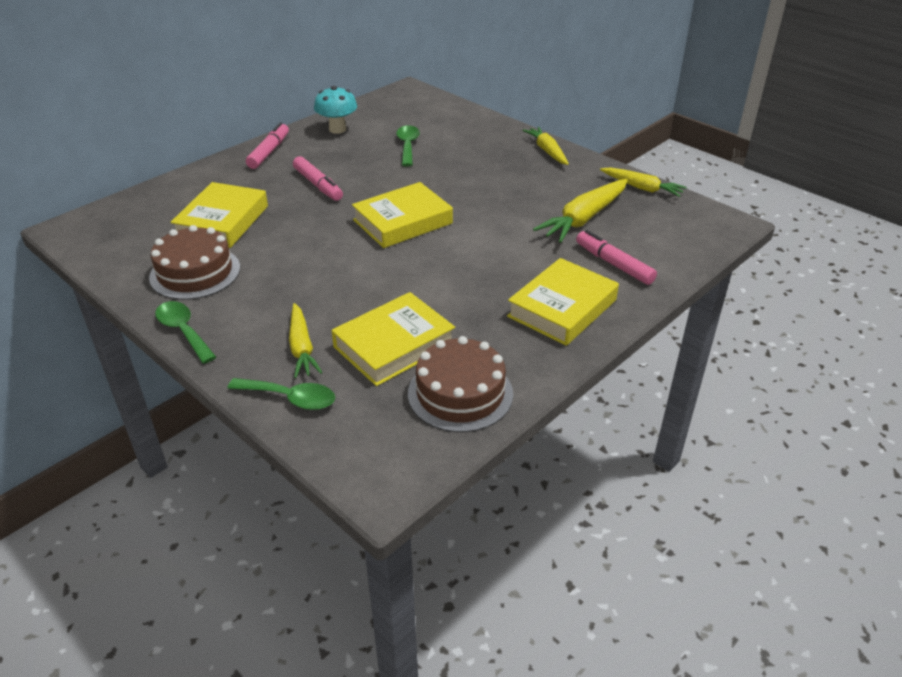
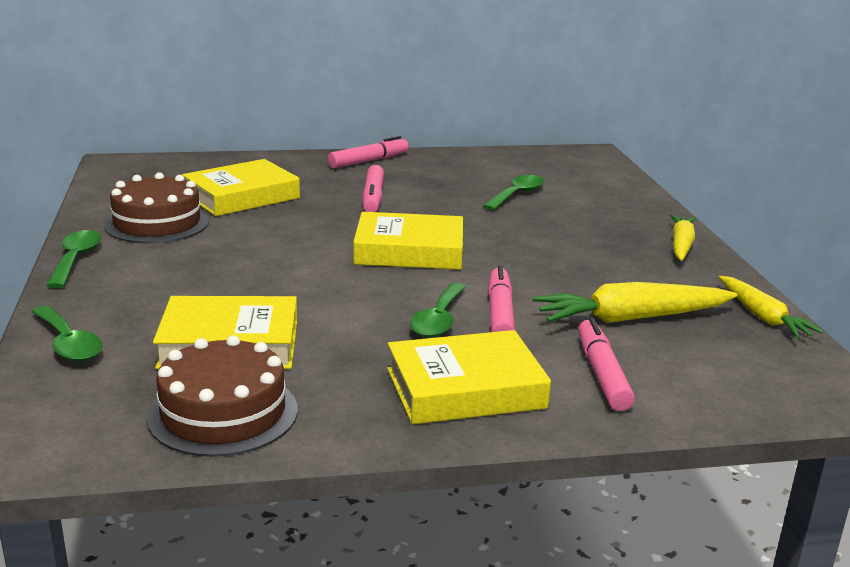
camera: 35 degrees right, 15 degrees down
(302, 347) = (145, 310): yellow carrot -> none
(337, 129) = (464, 163): turquoise mushroom -> none
(488, 267) = (438, 320): none -> green spoon
(515, 247) = (500, 314): none -> pink marker

